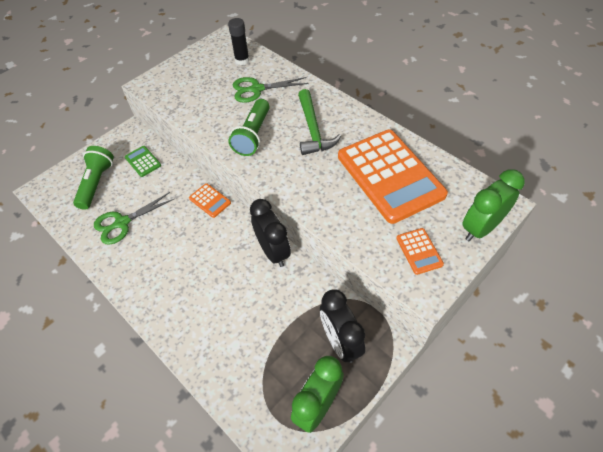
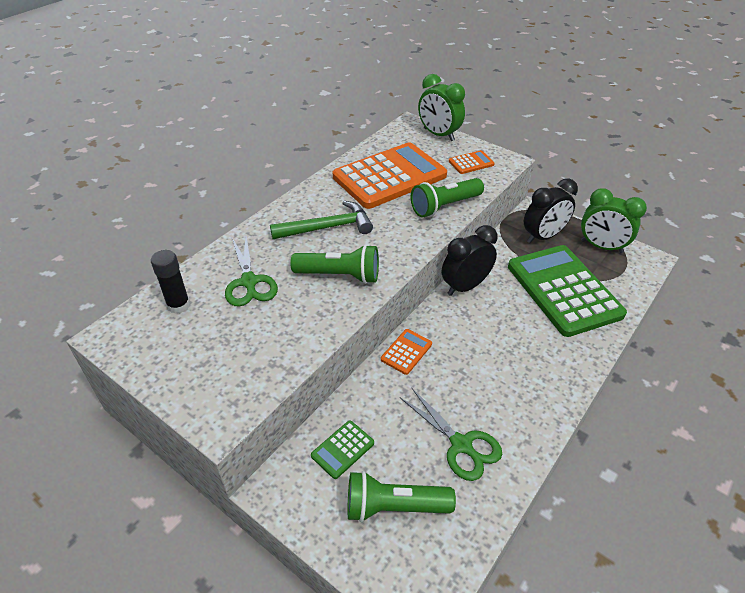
camera: 100 degrees left, 10 degrees down
(254, 337) = (563, 290): none -> green calculator
(337, 214) = (445, 206): none -> green flashlight

